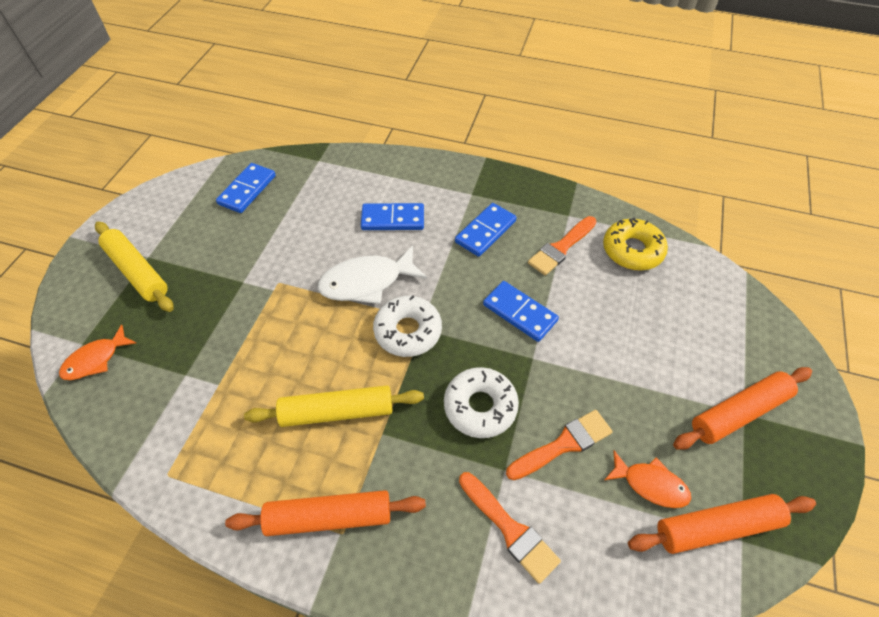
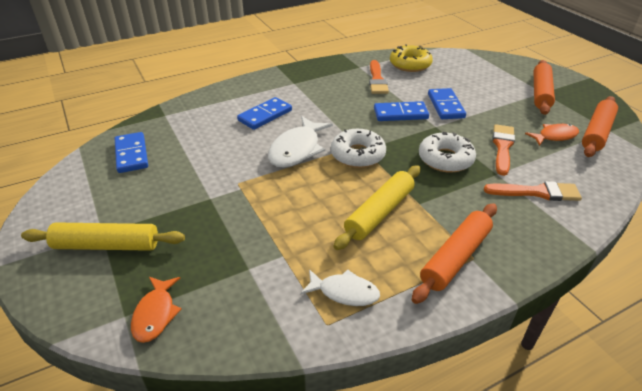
camera: 45 degrees left, 15 degrees down
(211, 460) = (344, 292): none -> white fish
(485, 231) = (328, 93): blue domino -> blue domino (445, 106)

